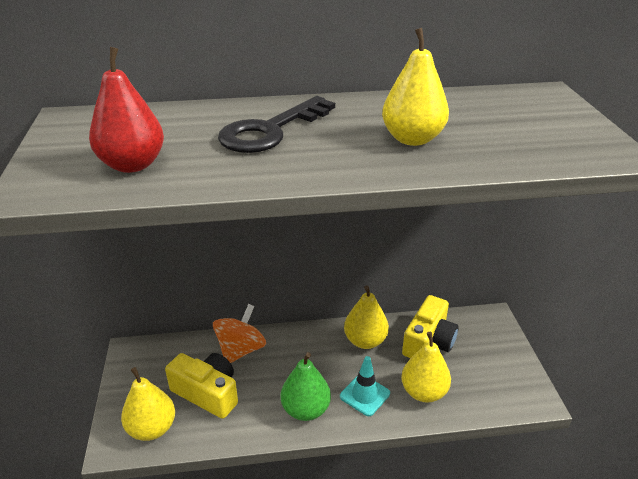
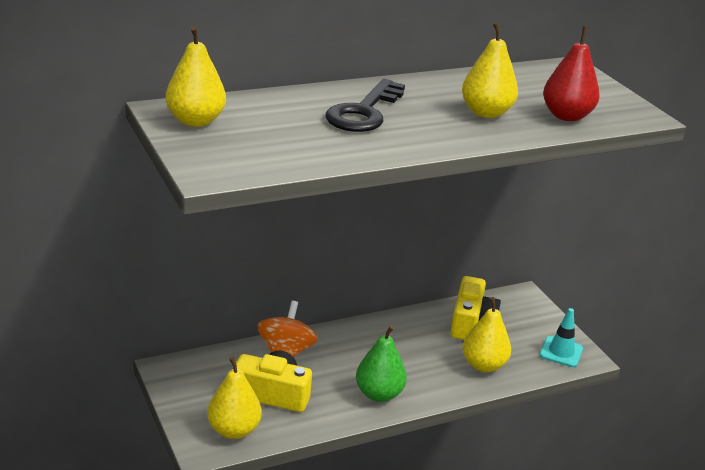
camera: 20 degrees left, 5 degrees down
(132, 165) = (272, 147): red pear -> red pear (566, 116)
(364, 395) = (429, 375): turquoise traffic cone -> turquoise traffic cone (561, 352)
(365, 341) = (409, 330): yellow pear -> yellow pear (195, 121)

